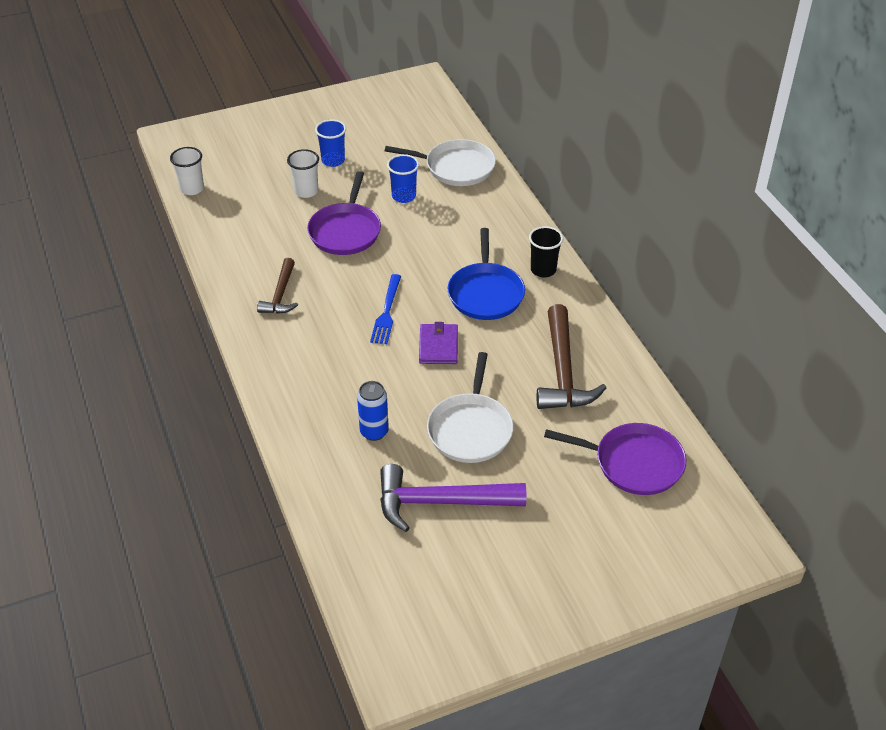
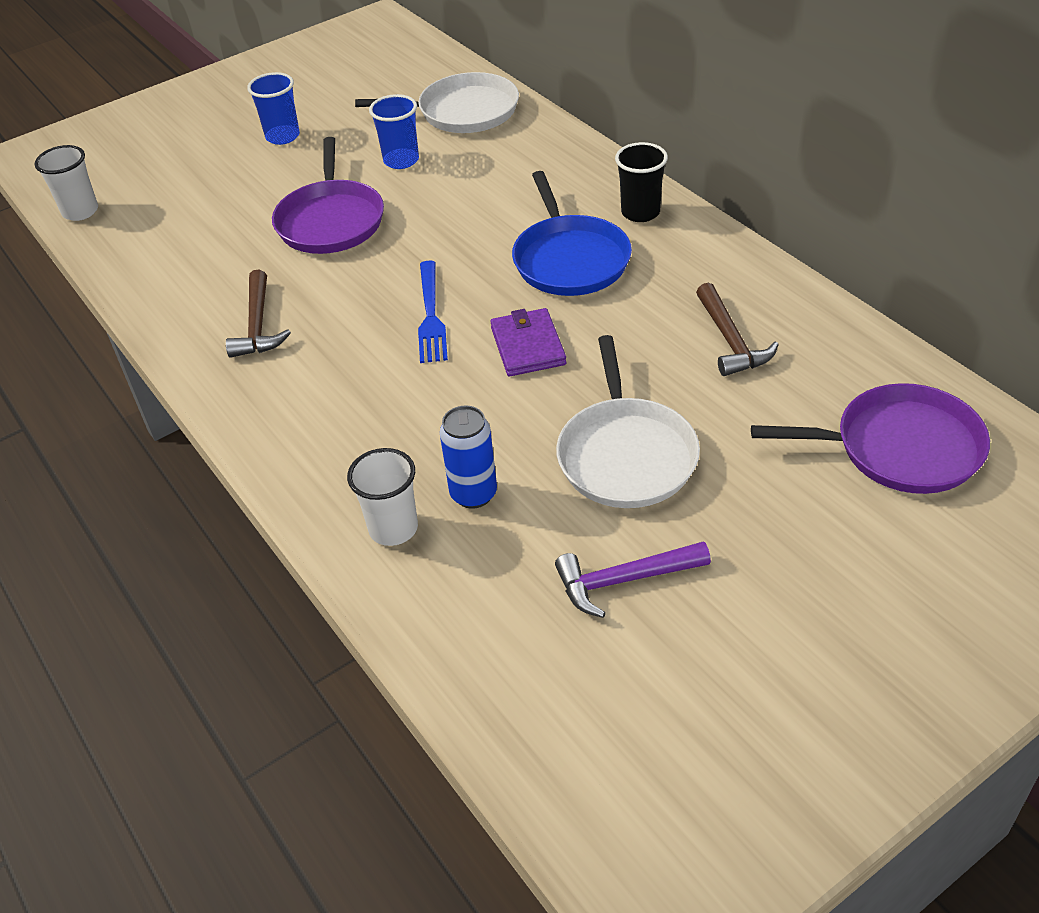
camera: 10 degrees left, 0 degrees up
(306, 191) = (255, 182): white cup -> white cup (393, 528)
(440, 502) = (624, 581): purple hammer -> purple hammer, size x0.60
(563, 371) = (731, 341): brown hammer -> brown hammer, size x0.60

